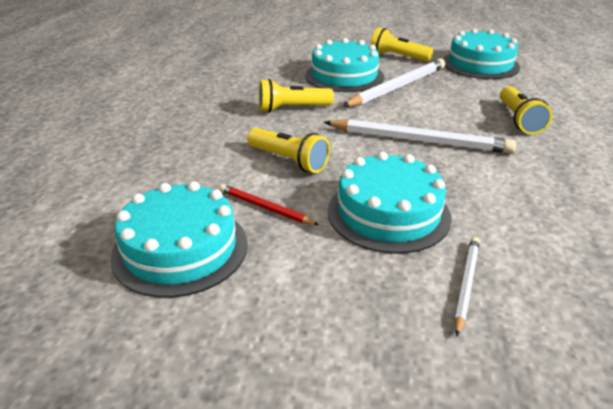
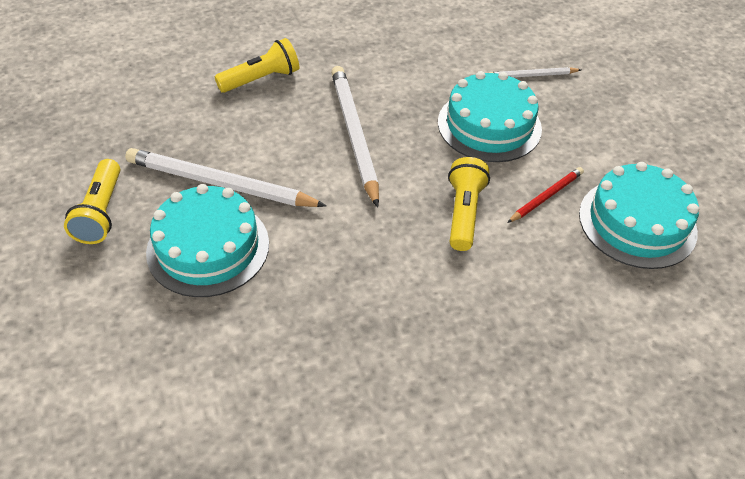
camera: 120 degrees left, 15 degrees up
(265, 208) = (546, 197): red pencil -> red pencil turned 135 degrees counterclockwise
(292, 109) = (347, 260): yellow flashlight -> none
(480, 64) = (99, 127): turquoise cake -> none

